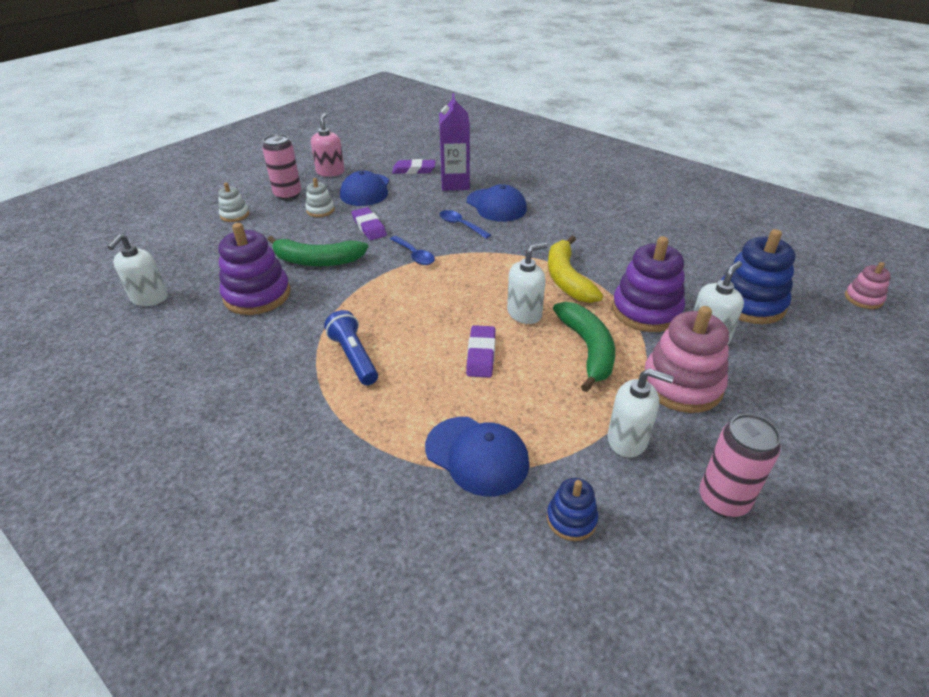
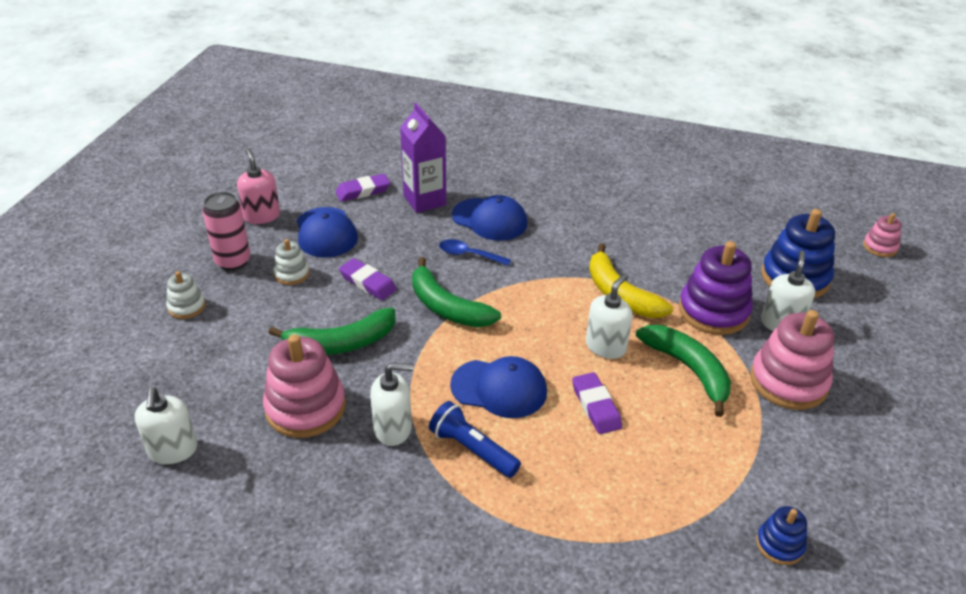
camera: 25 degrees left, 0 degrees up
(257, 295) = (305, 407): purple stacking toy -> pink stacking toy
(414, 255) = (446, 307): blue spoon -> green banana
(477, 455) = (663, 514): blue cap -> blue cap (499, 388)
(627, 440) = (777, 452): white soap dispenser -> white soap dispenser (393, 429)
(723, 500) = (880, 482): pink can -> none

